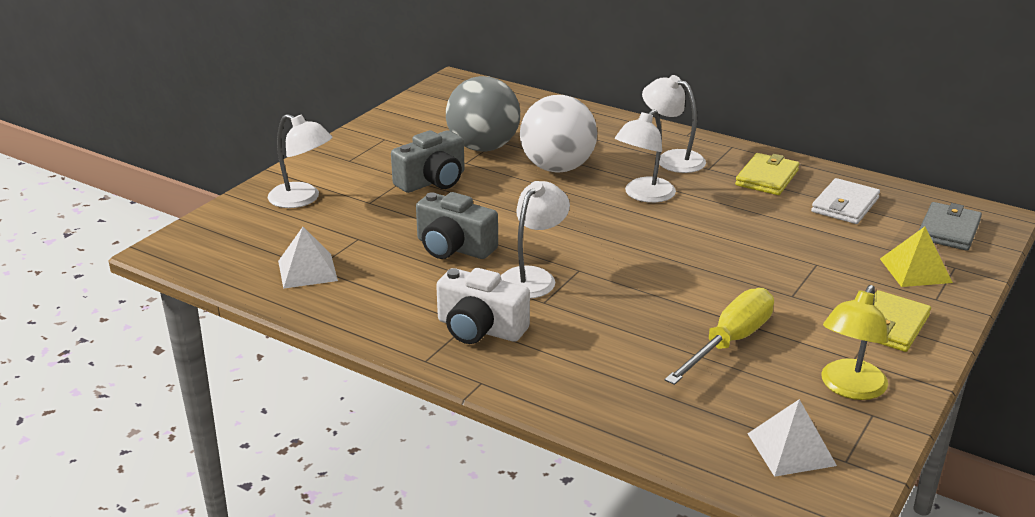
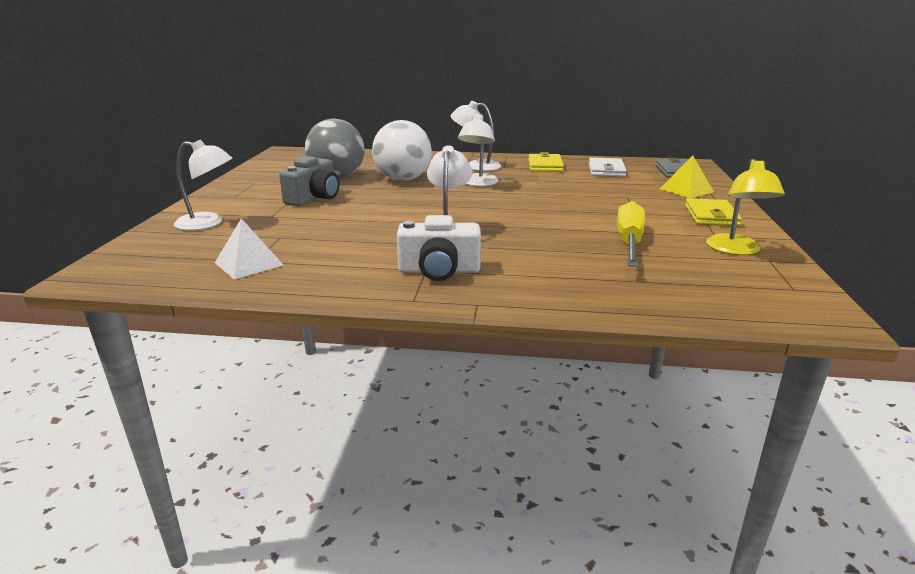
camera: 25 degrees left, 5 degrees down
(453, 247) = (367, 229): grey camera -> none
(791, 449) = (752, 291): white pyramid -> none

